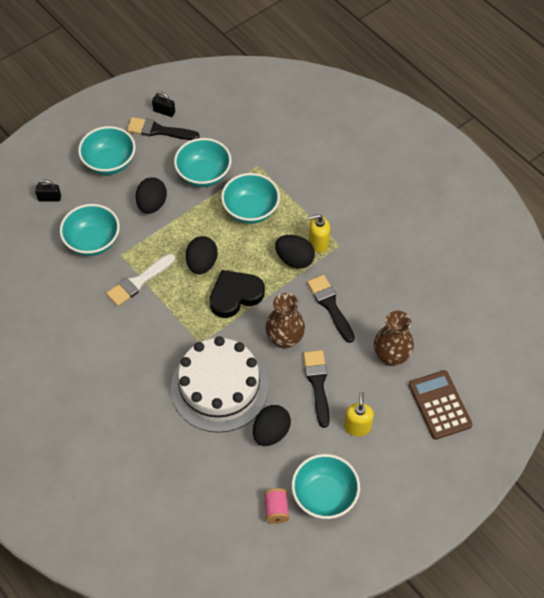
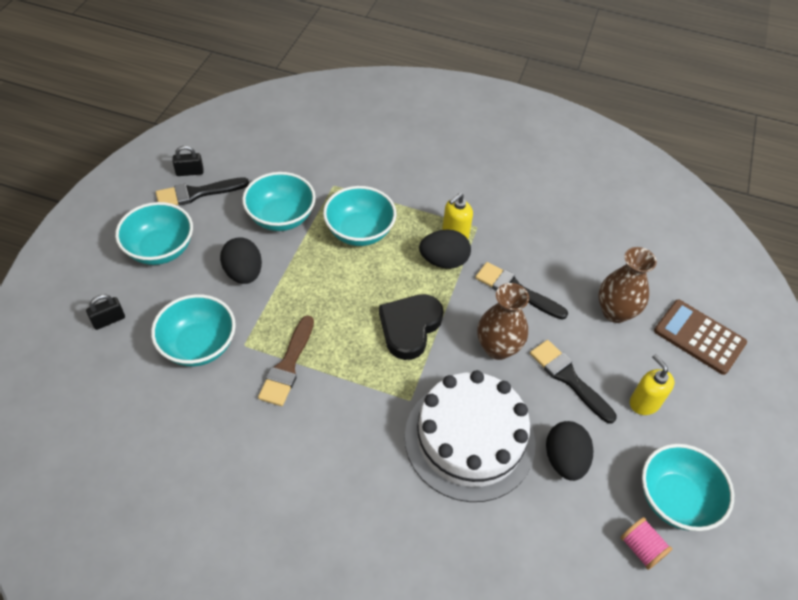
camera: 35 degrees left, 5 degrees down
(138, 282) = (288, 365): white brush -> brown brush
(202, 264) = (347, 311): black egg -> none

